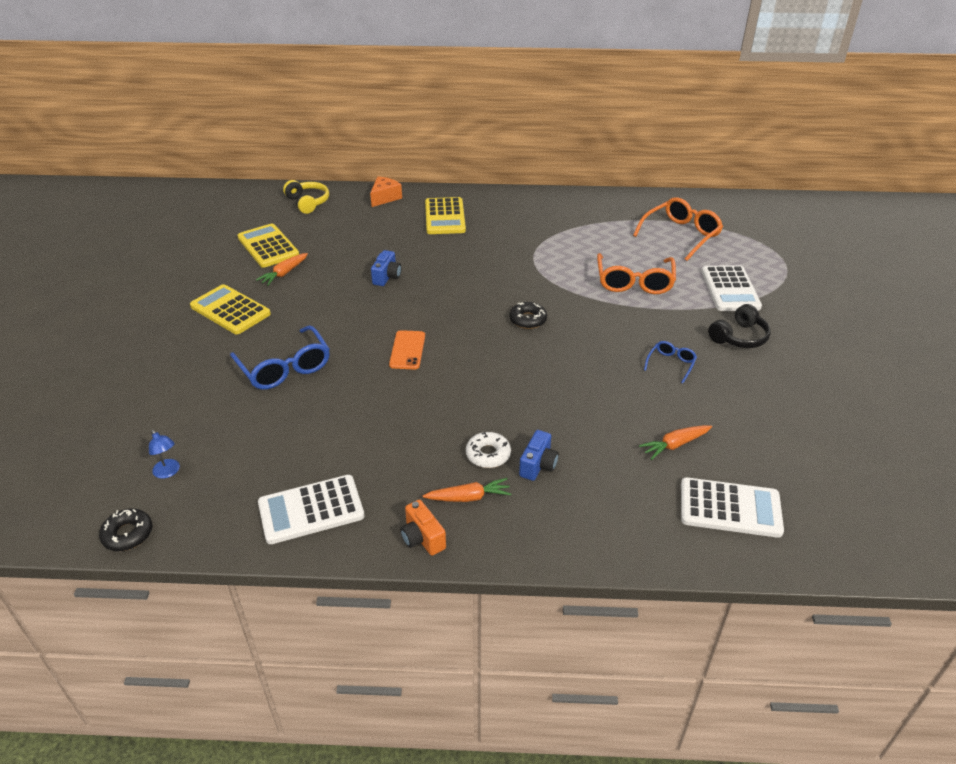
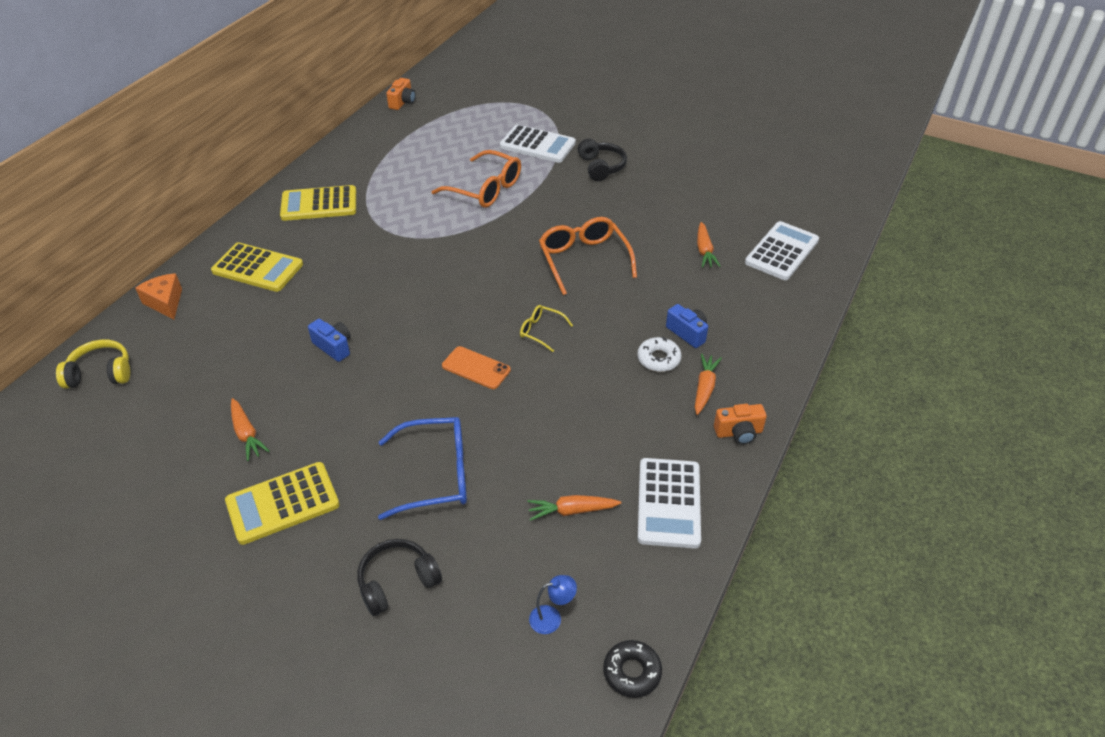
camera: 65 degrees left, 5 degrees up
(179, 383) = (397, 582): none -> black headphones
(268, 246) = (169, 436): yellow calculator -> yellow calculator (319, 204)
(278, 451) = (572, 511): none -> orange carrot
(474, 371) = (541, 331): none -> yellow glasses
(528, 320) = (490, 271): black donut -> none
(671, 364) = (610, 214): blue glasses -> none
(681, 235) = (438, 136): orange glasses -> orange glasses (583, 260)
(707, 202) = (402, 102): none -> orange camera

